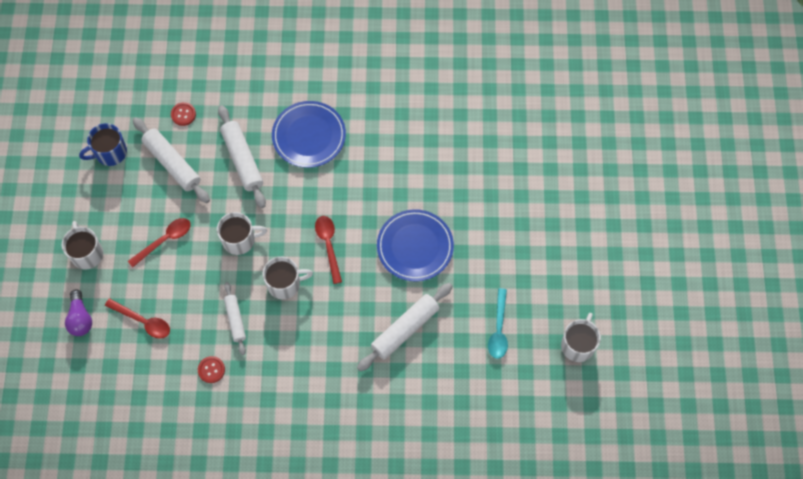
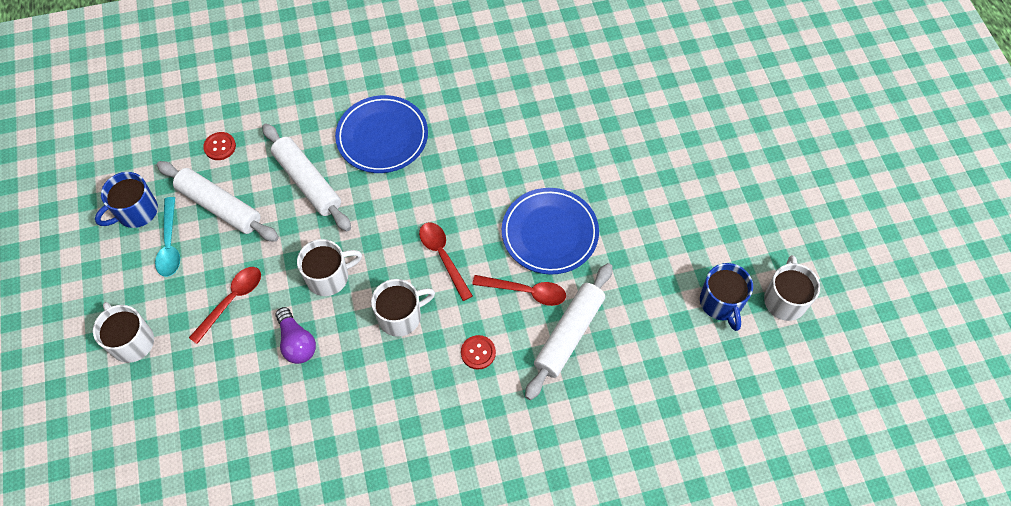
camera: 15 degrees left, 5 degrees down
(80, 318) = (141, 427): purple light bulb -> purple light bulb (296, 342)
(143, 321) = (227, 409): red spoon -> red spoon (526, 292)
(211, 370) = (334, 449): red button -> red button (478, 353)
(235, 320) = (349, 377): white rolling pin -> none
(498, 329) = (683, 306): turquoise spoon -> turquoise spoon (170, 244)
(528, 334) = (721, 303): none -> blue mug

